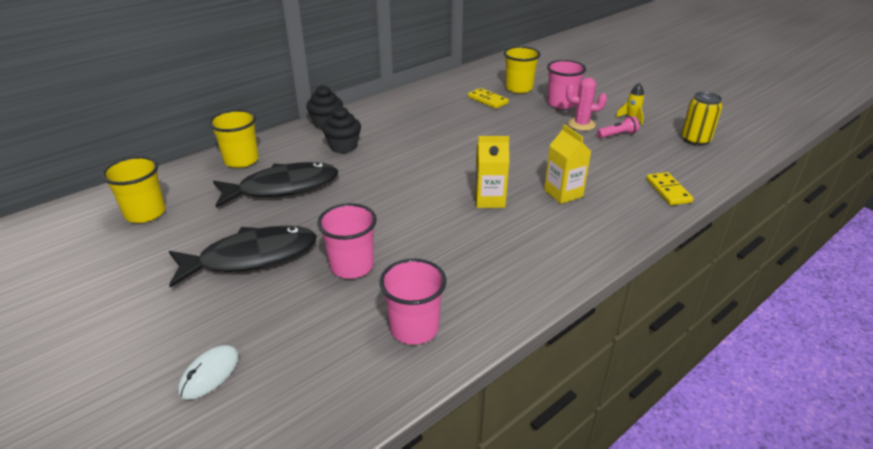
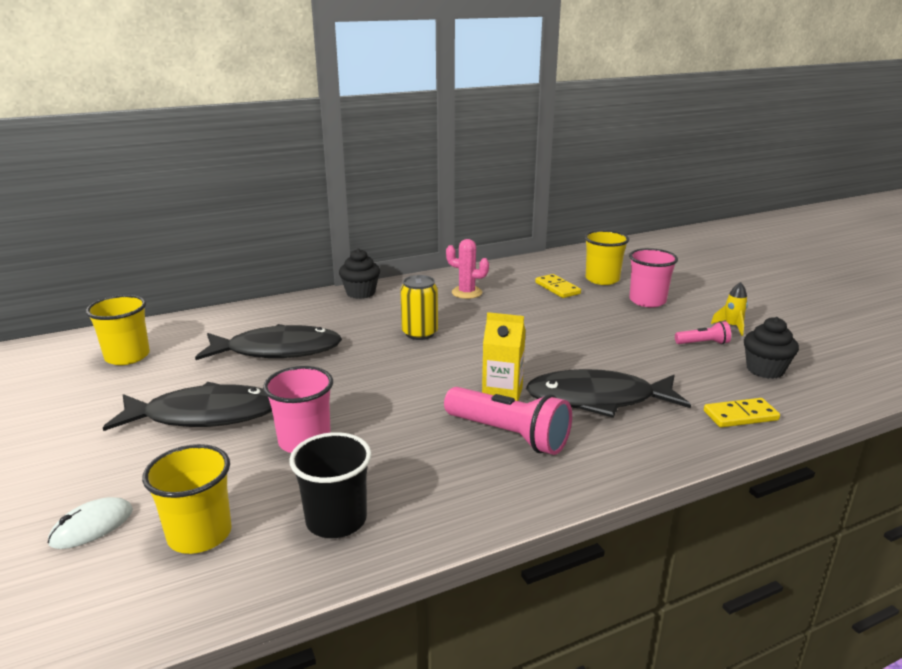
camera: 15 degrees right, 10 degrees down
(241, 160) = (251, 318): yellow cup -> yellow cup (200, 534)
(343, 147) = (365, 318): black cupcake -> black cupcake (765, 370)
(414, 328) = (336, 520): pink cup -> black cup
(511, 234) = (509, 435): none -> pink flashlight
(563, 193) = (598, 400): yellow carton -> black fish
(581, 124) = (661, 326): pink cactus -> pink cactus (467, 293)
(668, 191) = (740, 415): yellow domino -> yellow domino turned 75 degrees clockwise
(695, 140) = (808, 361): yellow can -> yellow can (420, 333)

